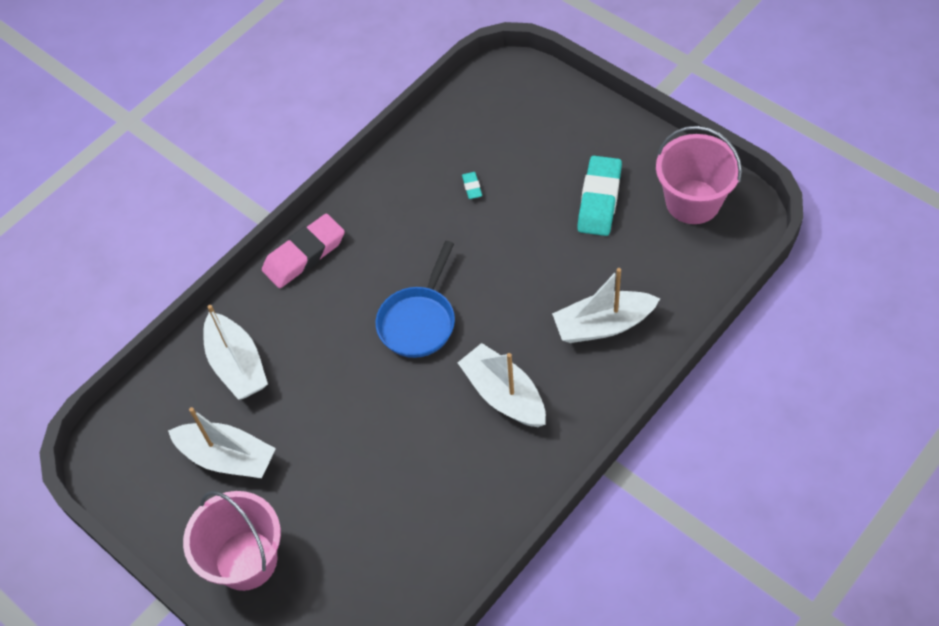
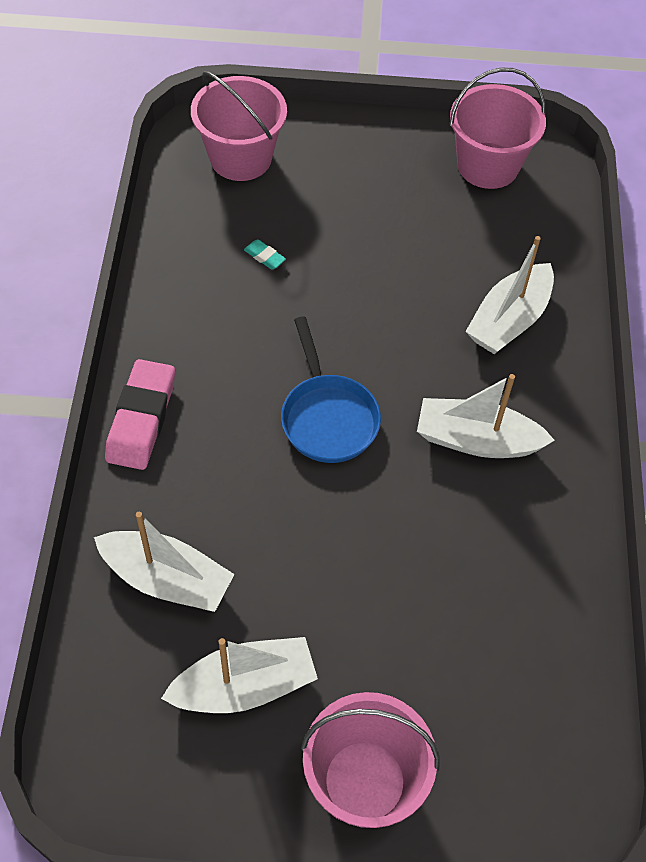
camera: 45 degrees left, 0 degrees up
(516, 107) = (241, 158): none -> pink bucket
(599, 200) = (401, 206): turquoise eraser -> none

